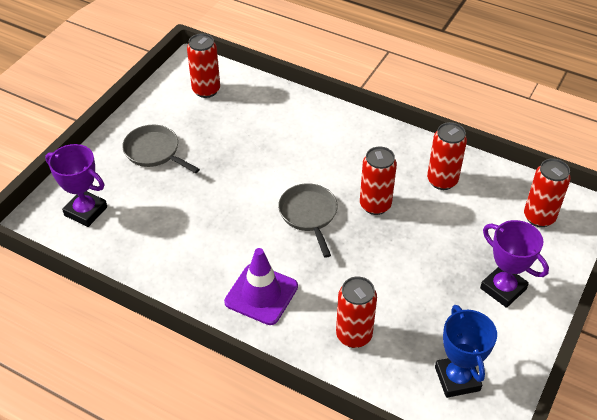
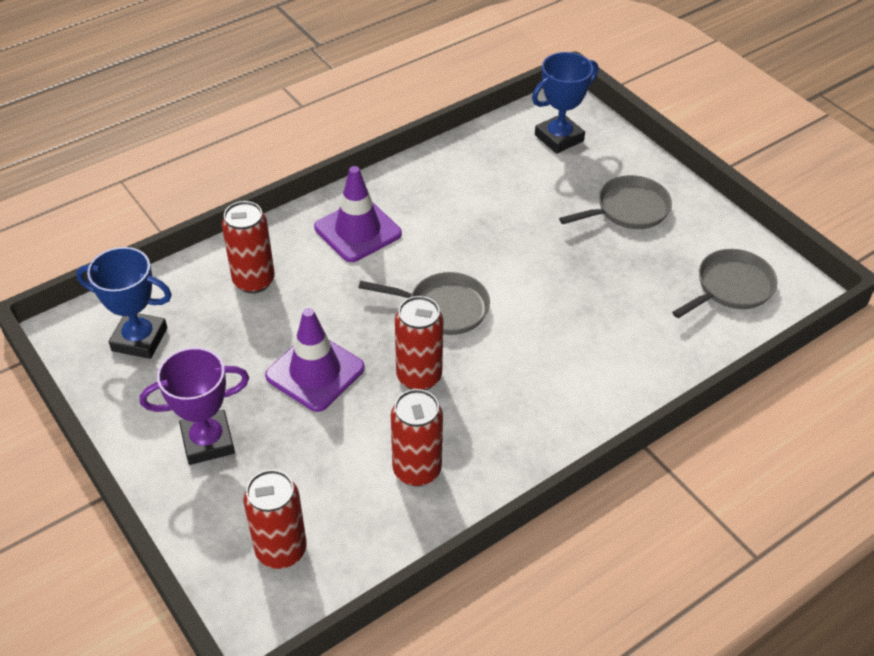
camera: 115 degrees right, 0 degrees up
(86, 211) = (559, 138): purple trophy -> blue trophy
(206, 90) = (730, 287): red can -> grey pan
(409, 259) = (315, 372): none -> purple traffic cone

